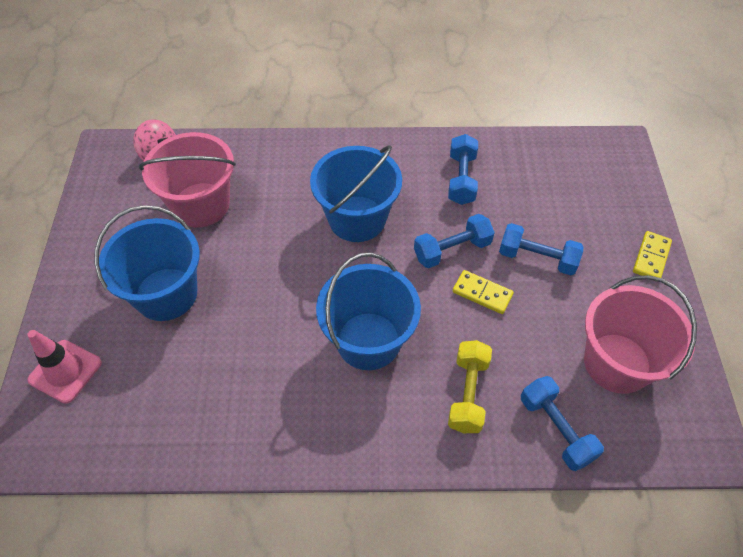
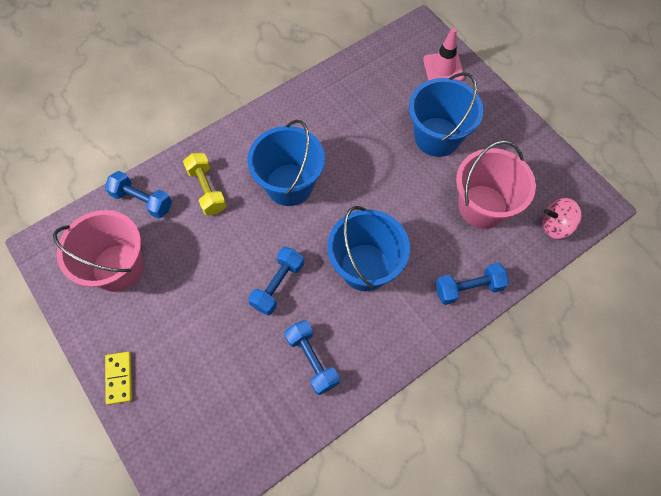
camera: 145 degrees right, 10 degrees up
(482, 293) = (235, 263): yellow domino -> none
(537, 258) = (210, 318): blue dumbbell -> blue dumbbell (468, 288)

